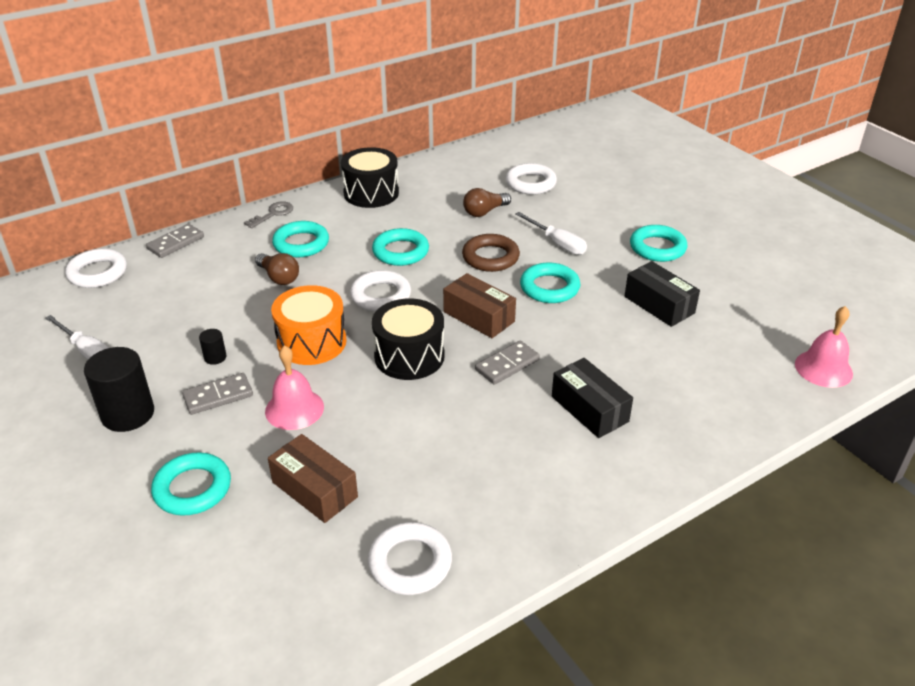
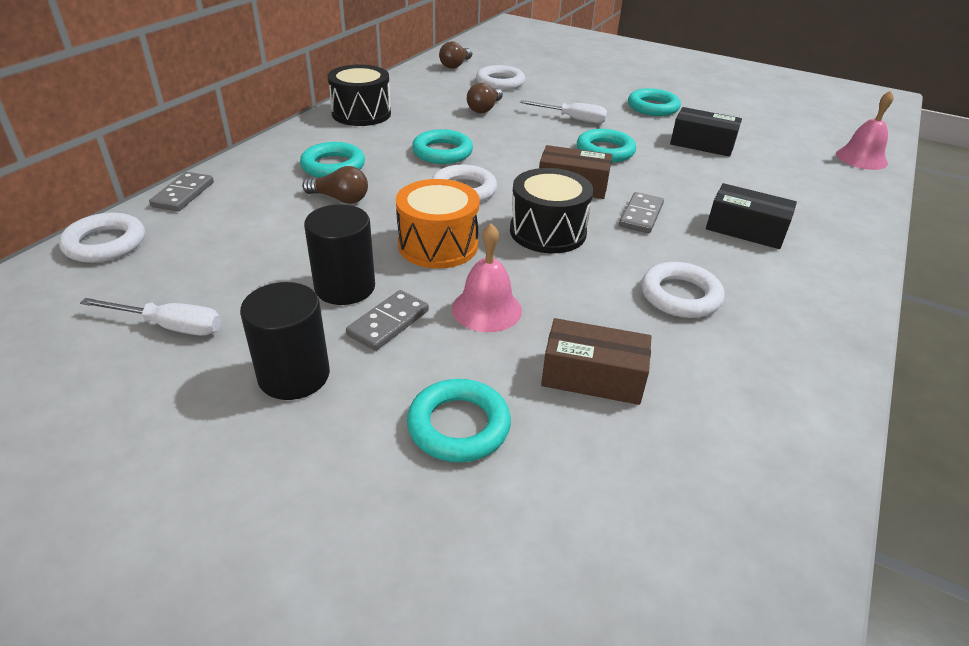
camera: 30 degrees left, 0 degrees up
(215, 357) = (345, 287): black cylinder -> black cylinder, size x2.17
(273, 214) = (275, 147): grey key -> none
(410, 563) = (760, 409): white ring -> white ring (680, 296)
(490, 257) = (529, 140): brown ring -> none
(508, 153) = (455, 65): none -> brown light bulb

